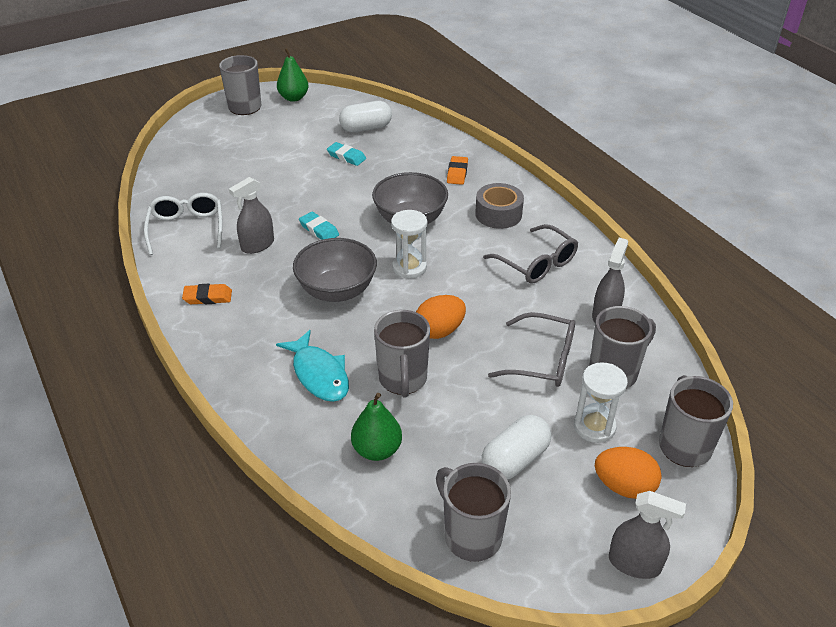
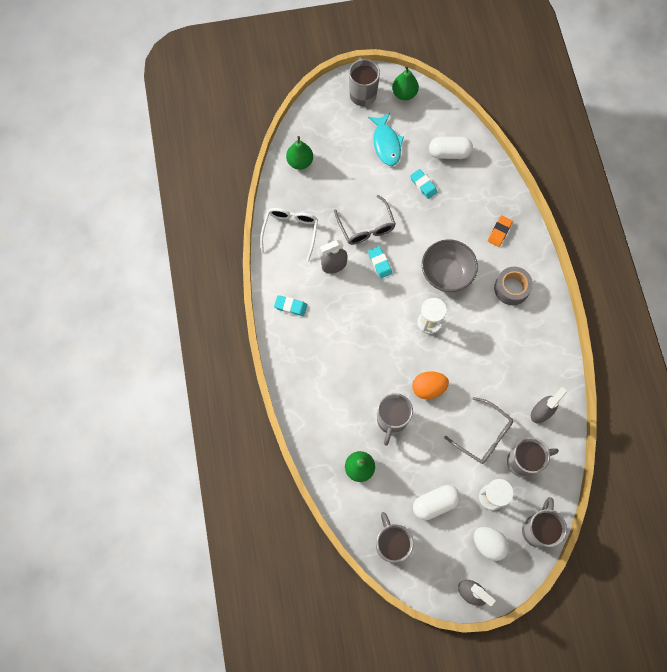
camera: 20 degrees right, 30 degrees up
(182, 169) = (300, 162): none -> green pear
(208, 297) = (290, 306): orange eraser -> turquoise eraser
(319, 374) = (343, 398): turquoise fish -> turquoise fish (386, 144)
(337, 290) = (374, 328): grey bowl -> none
(537, 263) = (517, 348): grey glasses -> grey glasses (366, 227)
(624, 486) = (488, 544): orange egg -> white egg

